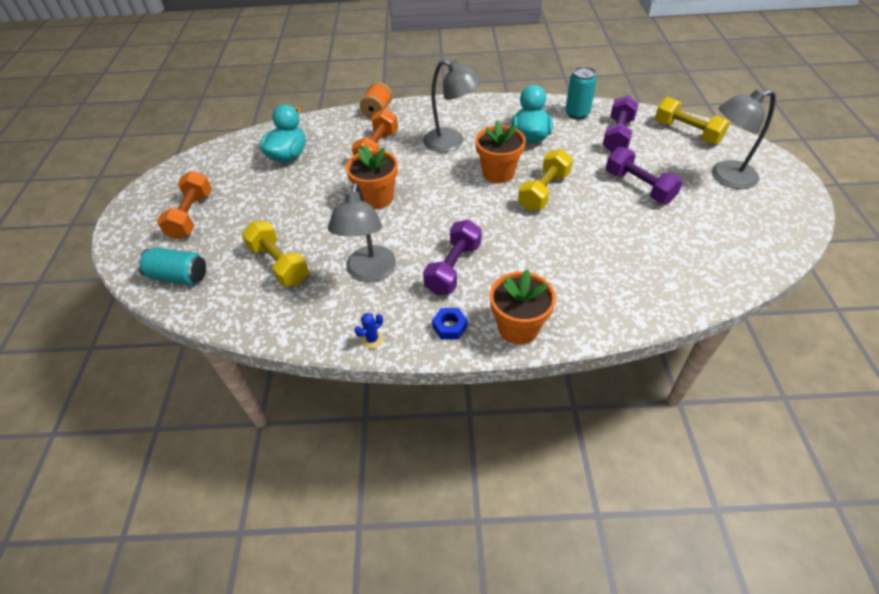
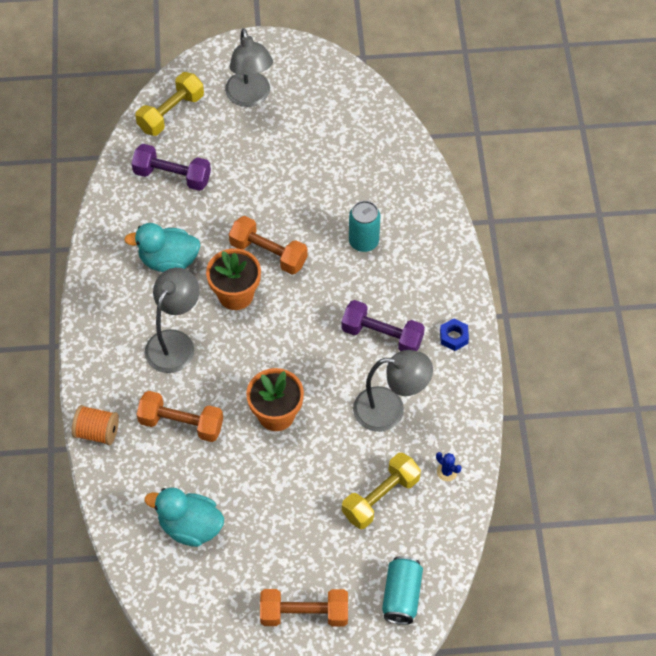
camera: 95 degrees left, 10 degrees up
(372, 339) = (471, 398): blue cactus -> blue cactus (447, 472)
(518, 327) = (451, 284): orange flower pot -> none
(543, 191) = (268, 253): yellow dumbbell -> orange dumbbell
(577, 113) = (124, 210): turquoise can -> turquoise can (363, 241)
(639, 187) = (263, 170): purple dumbbell -> none

